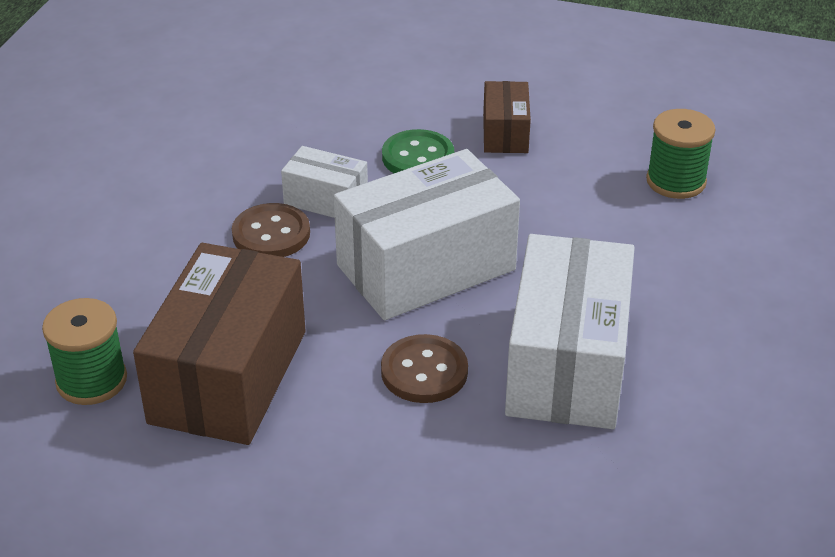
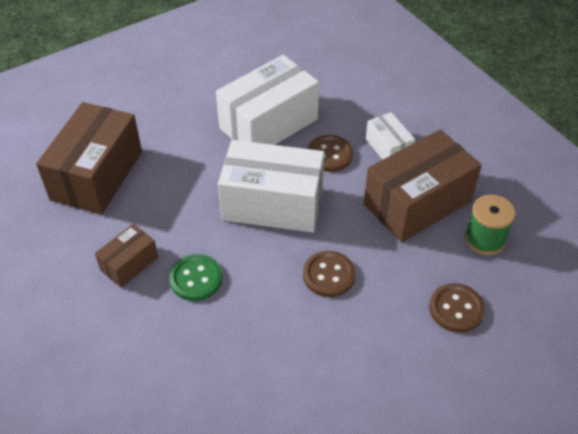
camera: 140 degrees left, 10 degrees up
(81, 280) = (456, 309): none -> brown button
(326, 200) = (277, 280): white box -> white box (388, 148)
(676, 181) = (97, 175): green spool -> brown box

